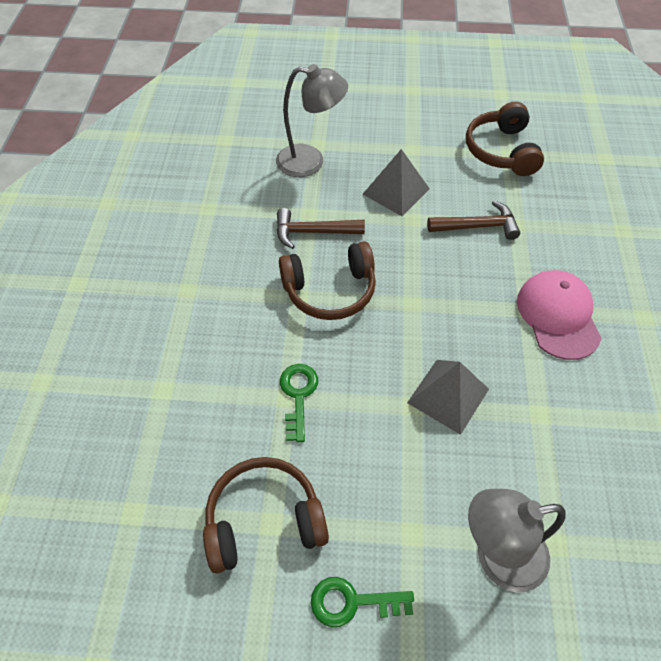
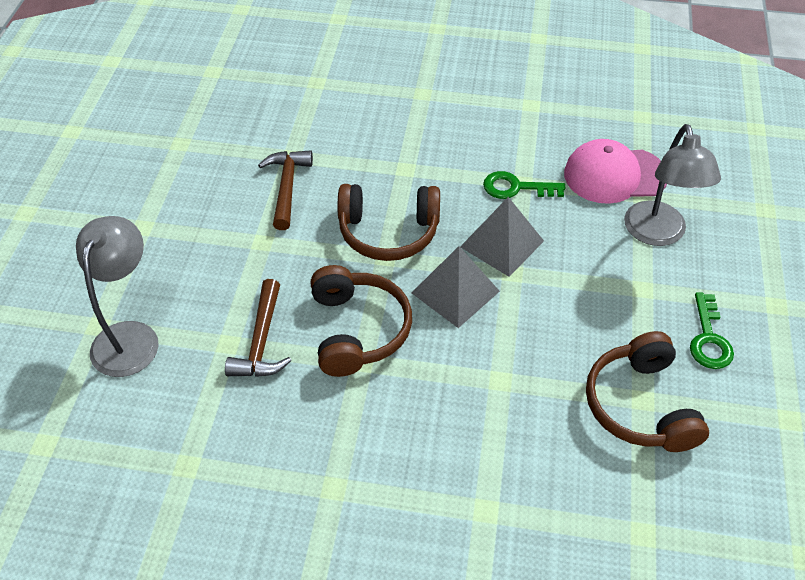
camera: 85 degrees left, 5 degrees down
(298, 395) = (498, 369): green key -> green key (516, 188)
(396, 191) = (212, 251): grey pyramid -> grey pyramid (455, 292)
(501, 151) = (173, 148): brown headphones -> brown headphones (388, 232)
(558, 316) = (415, 149): pink cap -> pink cap (614, 175)

